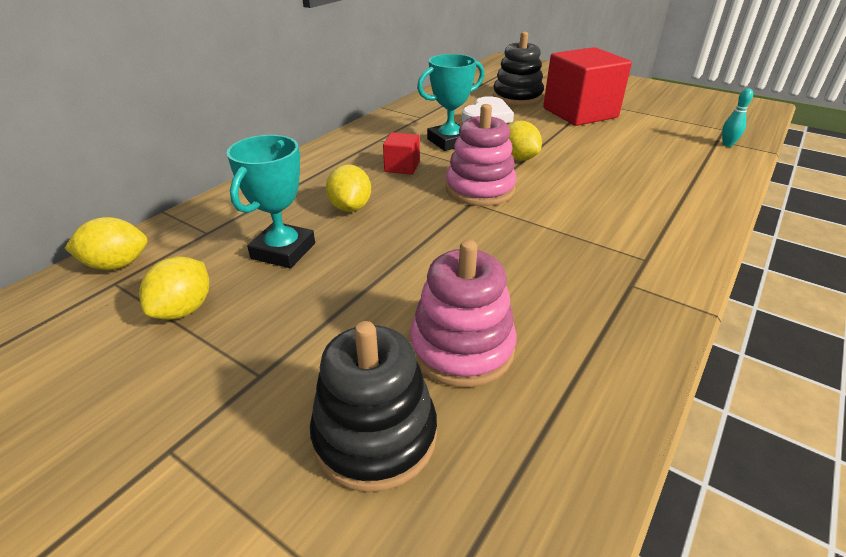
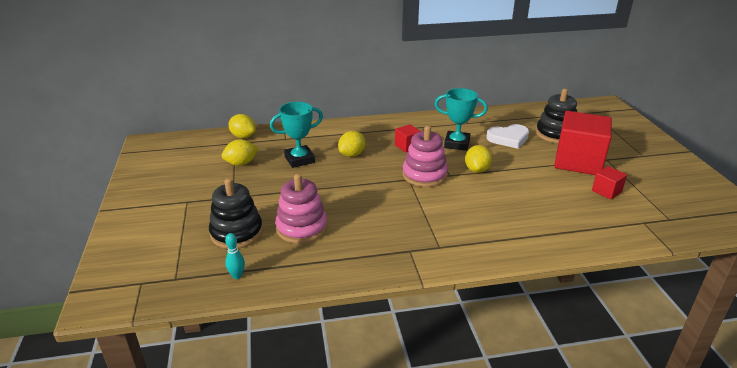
camera: 45 degrees right, 5 degrees down
(647, 128) = (606, 191): none -> red cube
(727, 144) = (644, 228): turquoise bowling pin -> turquoise bowling pin (237, 276)

